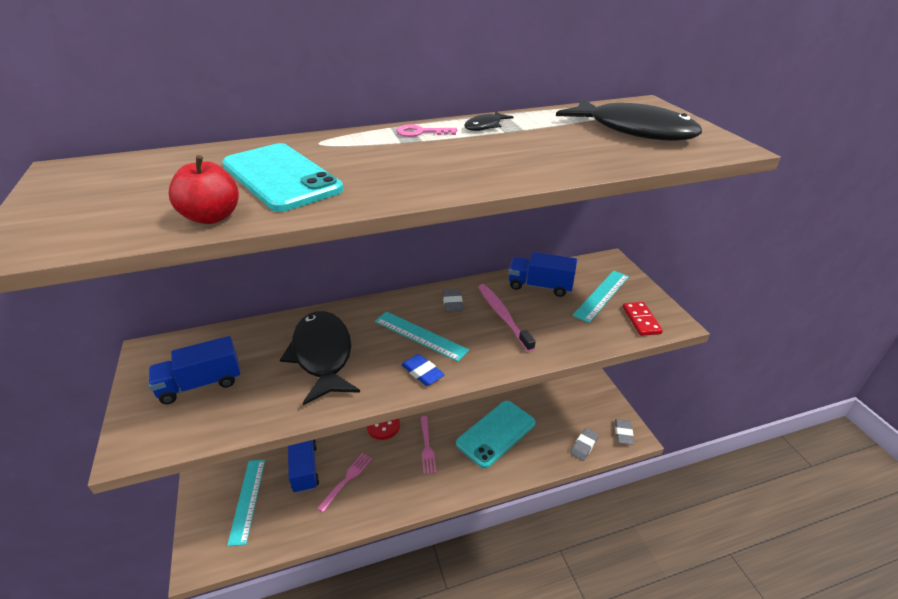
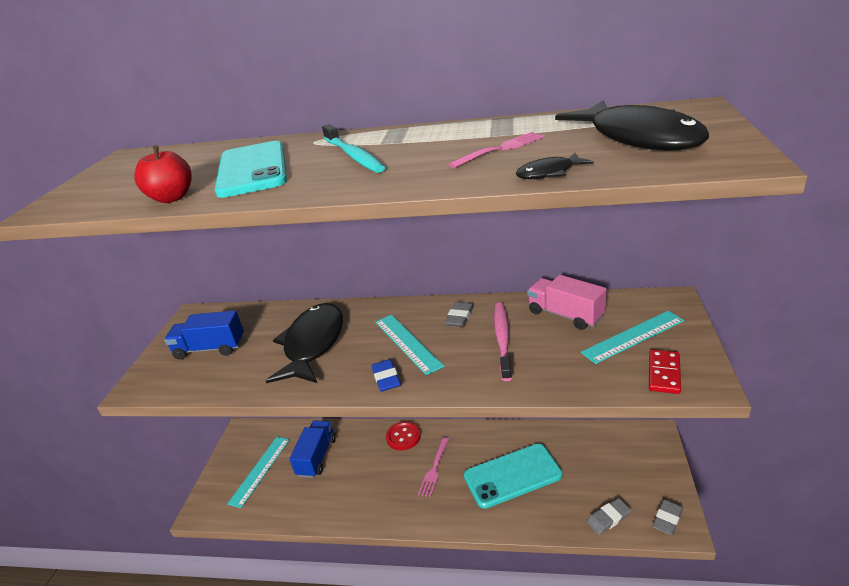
camera: 30 degrees right, 5 degrees down
(347, 479) = (346, 478): pink fork -> pink fork (500, 149)
(387, 156) = (353, 156): none -> turquoise toothbrush
(421, 132) = (409, 134): pink key -> none
(485, 126) = (477, 130): black fish -> black fish (549, 173)
(540, 286) = (565, 315): blue truck -> pink truck

